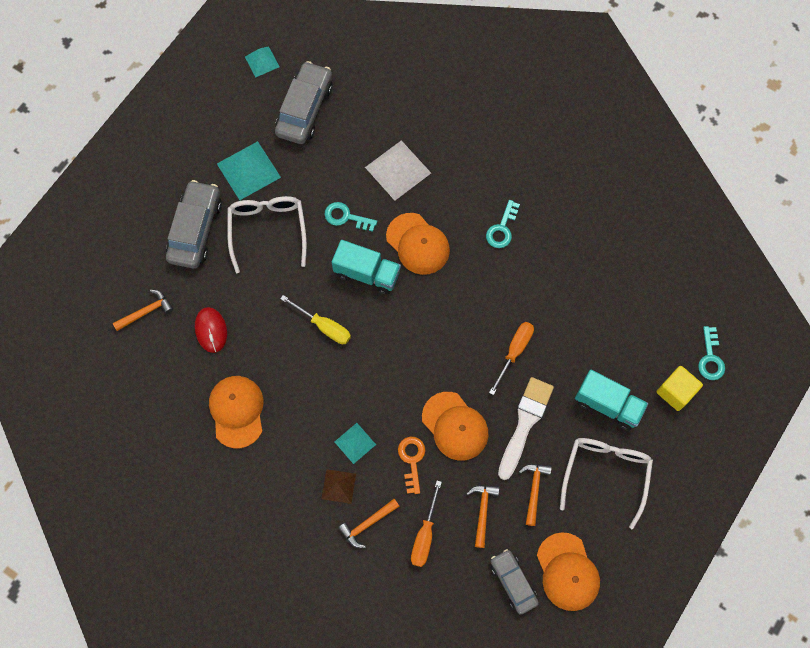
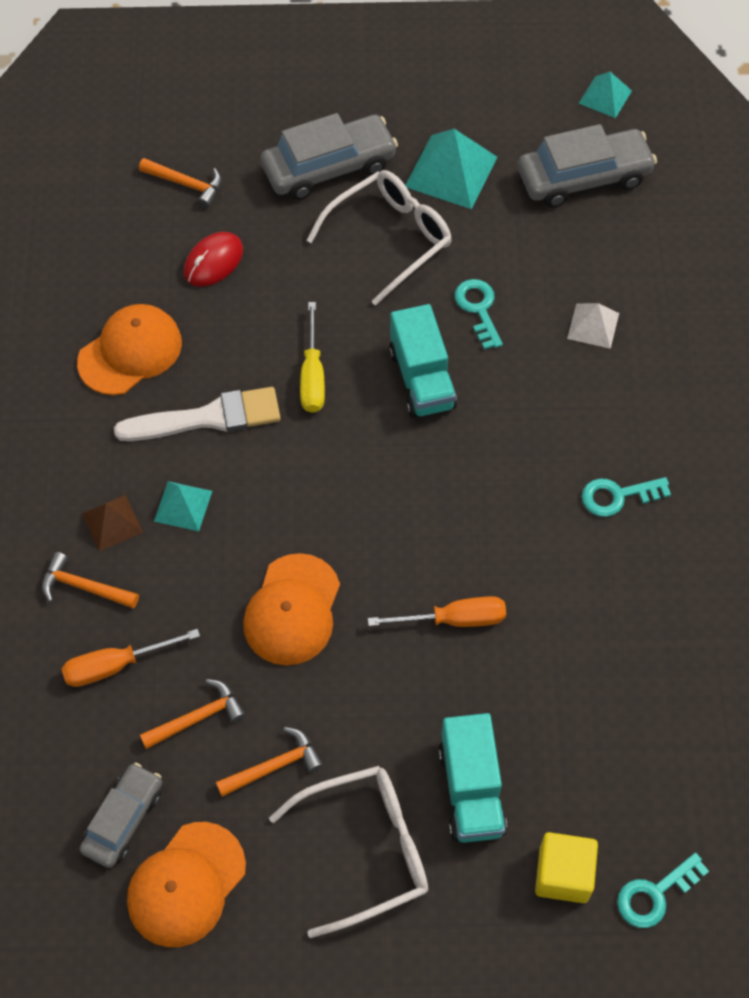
camera: 55 degrees right, 10 degrees down
(398, 170) = (593, 325): white pyramid -> white pyramid, size x0.58
(412, 460) = (208, 586): orange key -> none
(418, 244) = (511, 410): orange cap -> none
(525, 423) = (361, 696): white brush -> white brush (208, 418)

